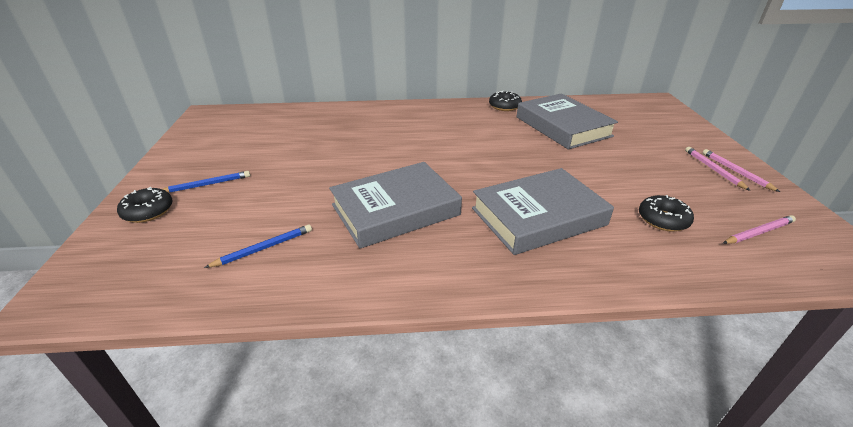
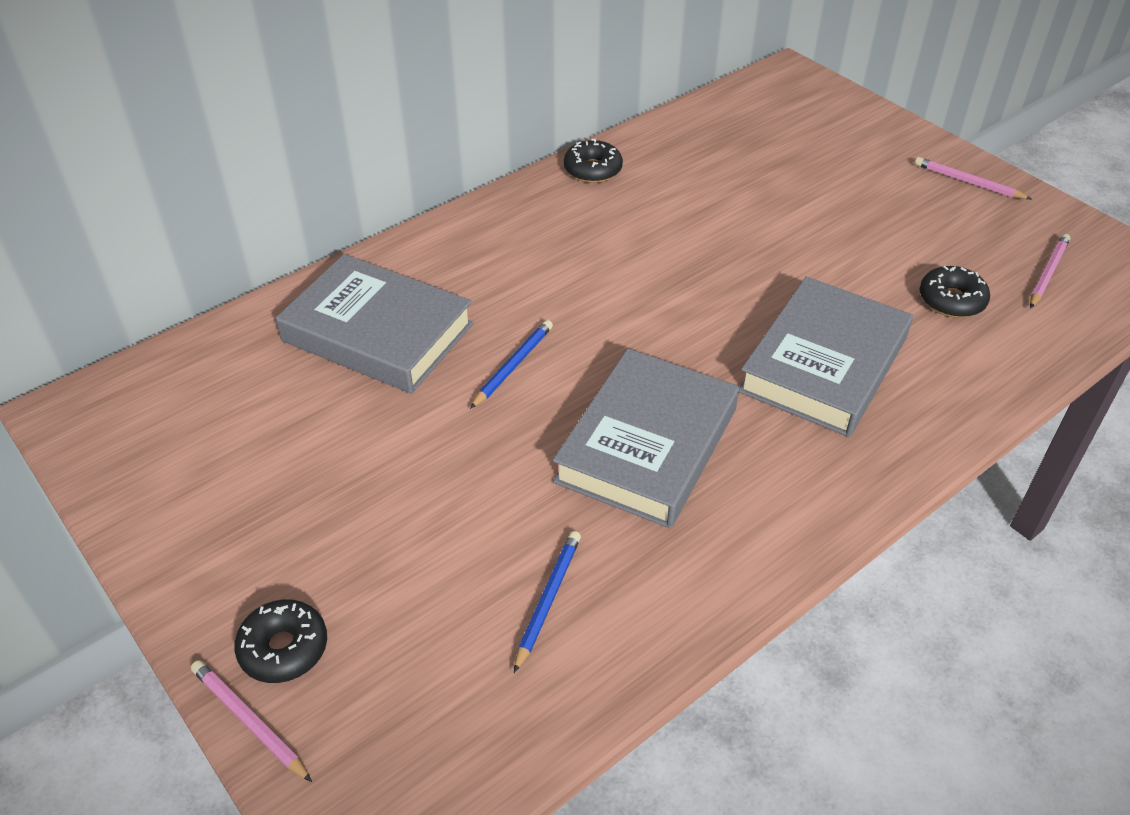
camera: 35 degrees left, 10 degrees up
(207, 184) = (310, 552): blue pencil -> blue pencil (513, 365)
(562, 126) = (713, 182): grey book -> grey book (378, 332)
(713, 169) = (944, 189): pink pencil -> pink pencil (249, 721)

